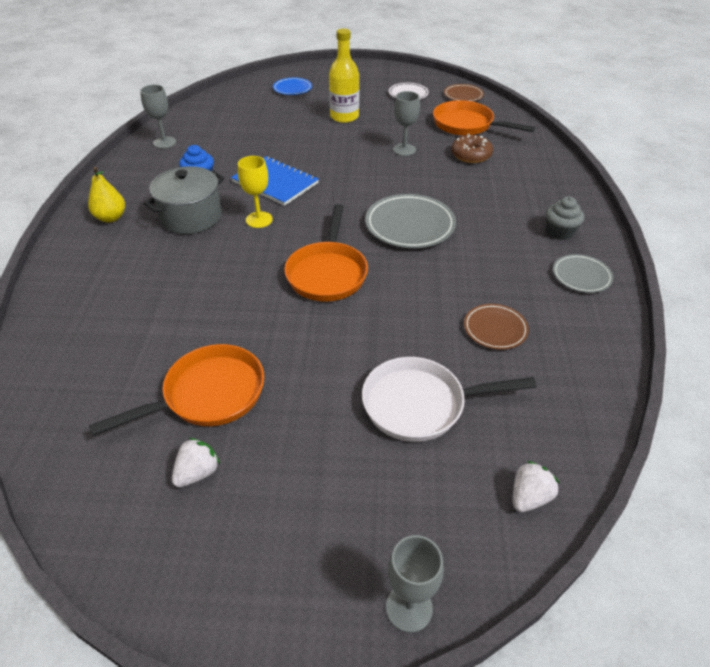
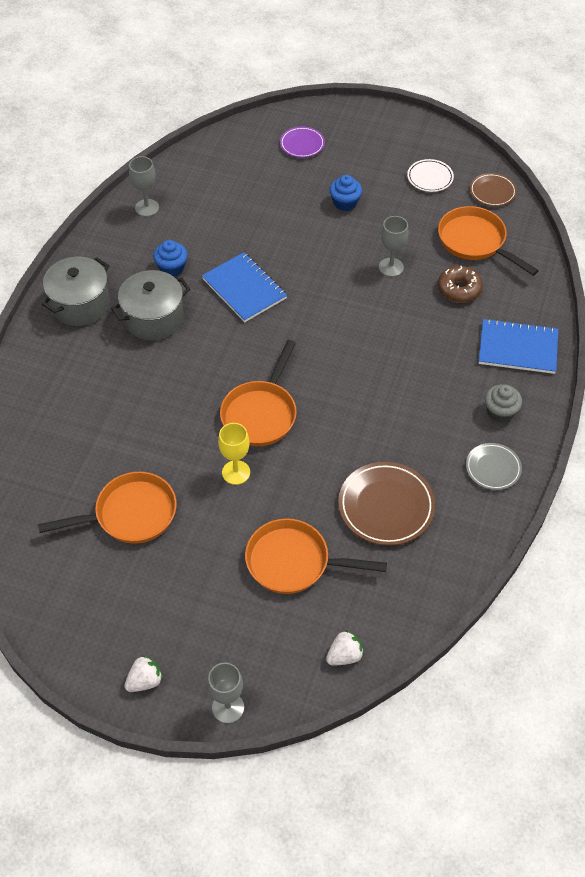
camera: 15 degrees right, 10 degrees up
(111, 218) = (80, 304): yellow pear -> grey pot
(197, 473) = (109, 578): white strawberry -> white strawberry (145, 681)
(259, 220) = (216, 335): yellow goblet -> yellow goblet (236, 472)
(292, 89) = (302, 144): blue plate -> purple plate
(344, 117) = (345, 203): yellow bottle -> blue cupcake
(410, 225) = (357, 373): grey plate -> none
(420, 404) = (293, 562): white pan -> orange pan
(495, 329) = (386, 506): brown plate -> brown plate, size x1.70
(545, 185) = (518, 348): none -> blue notebook

